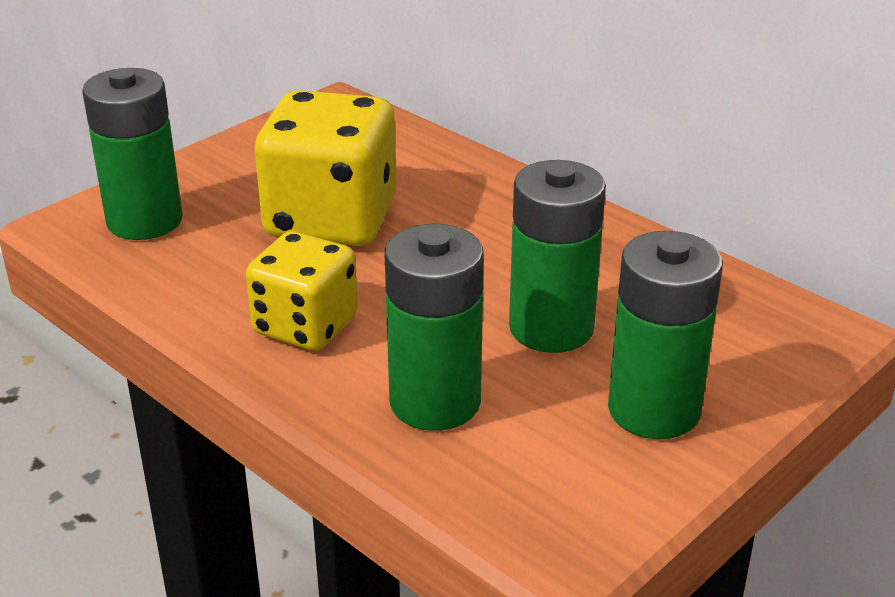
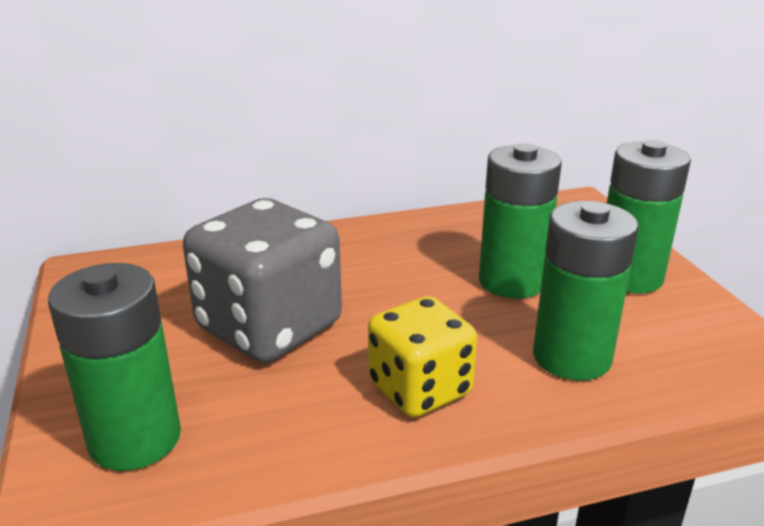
camera: 60 degrees left, 5 degrees down
(331, 220) = (269, 327): yellow dice -> grey dice

